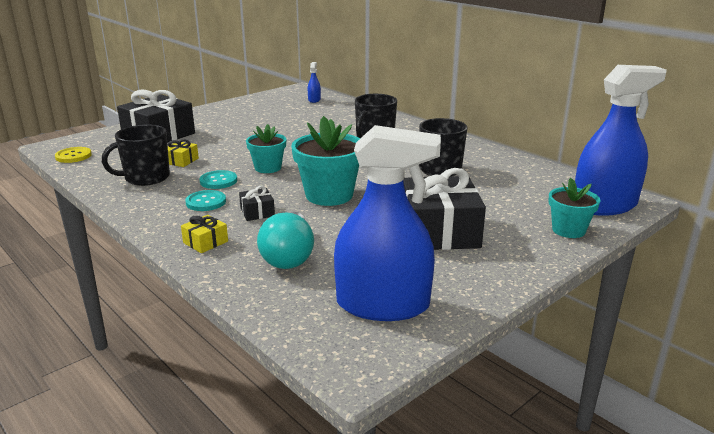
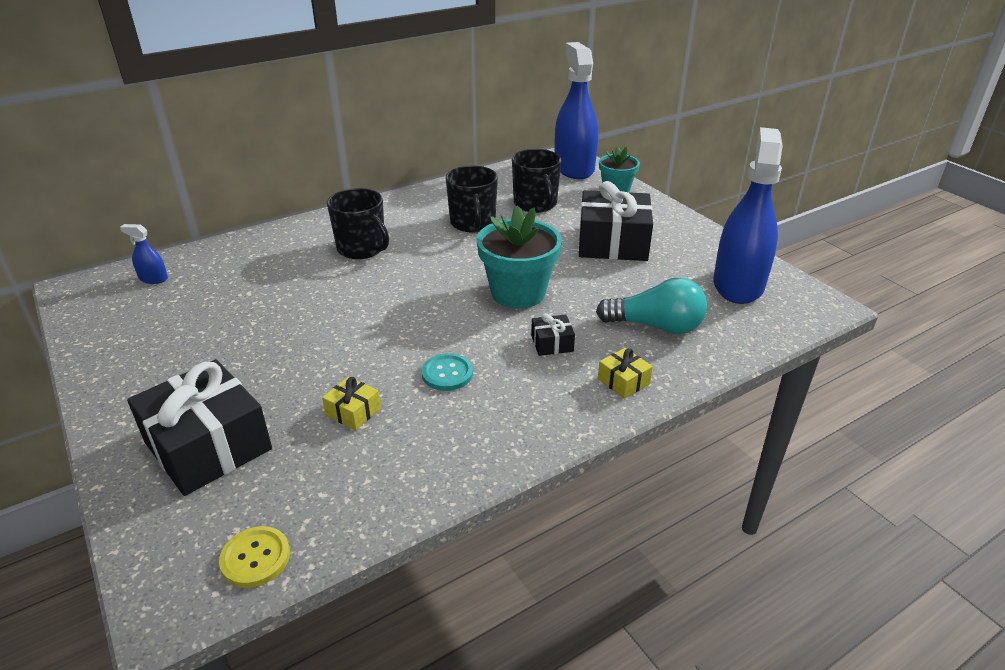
camera: 80 degrees left, 10 degrees up
(146, 178) = (408, 446): black mug -> black mug (535, 204)
(206, 202) = (513, 383): turquoise button -> none
(268, 168) = (418, 331): turquoise flower pot -> none

